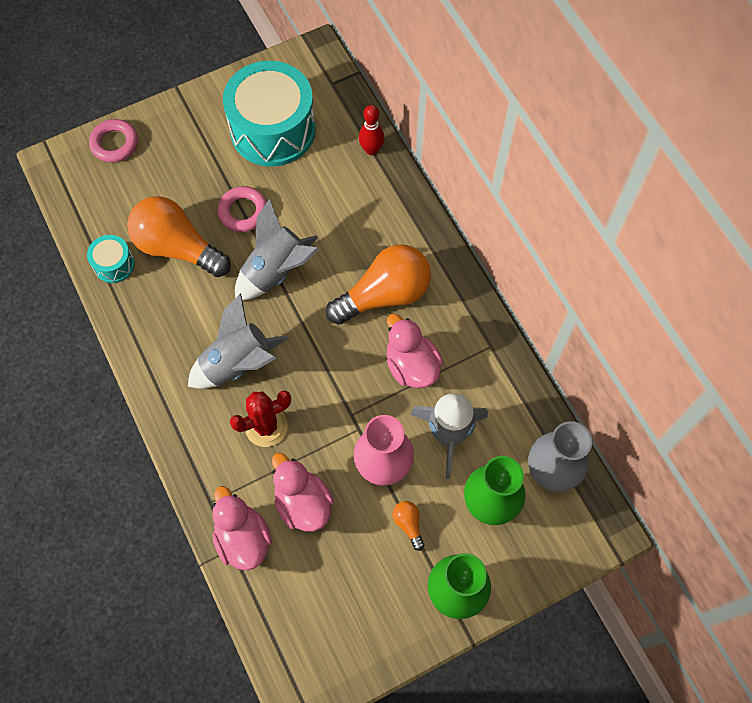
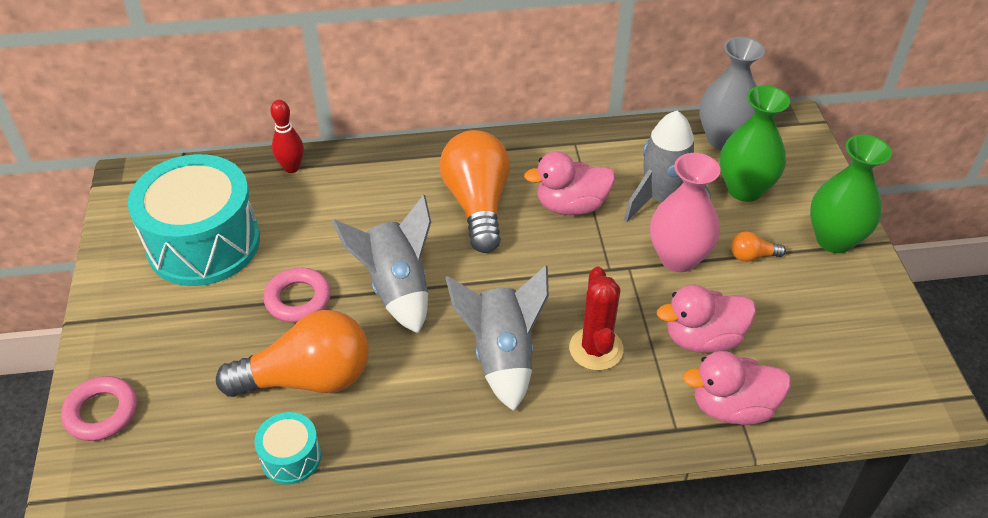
camera: 70 degrees left, 20 degrees down
(178, 247) = (308, 378): orange light bulb -> orange light bulb turned 150 degrees counterclockwise

